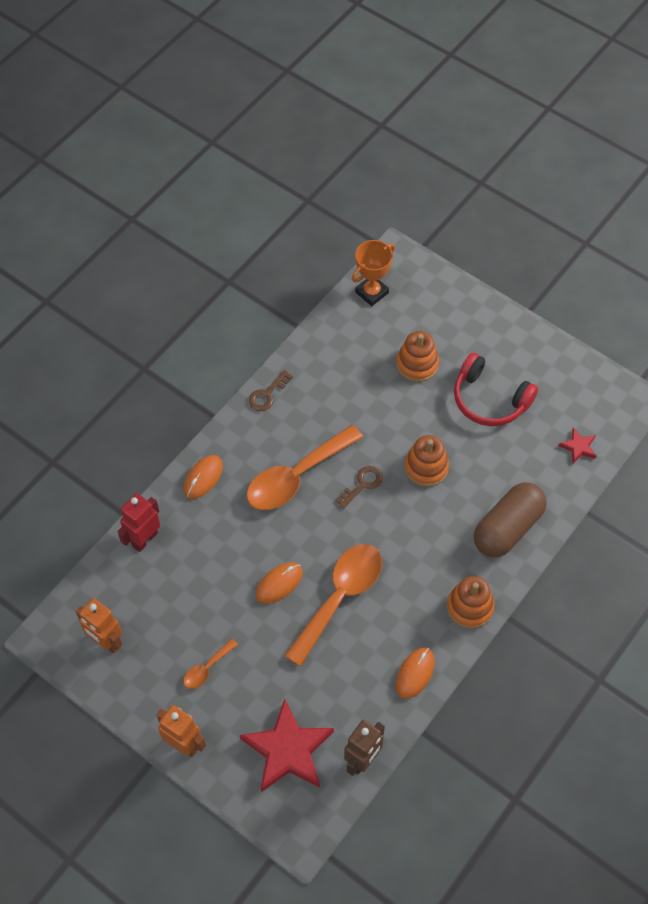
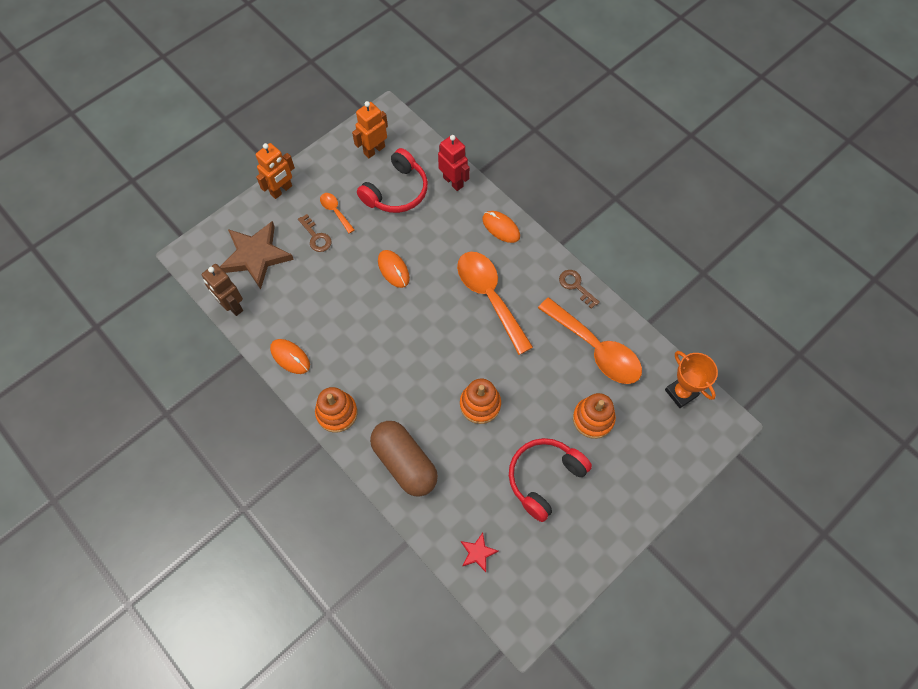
camera: 100 degrees right, 5 degrees up
(167, 602) = (396, 191): none -> red headphones
(288, 750) = (256, 256): red star -> brown star
(339, 598) = (370, 312): orange spoon -> orange spoon (595, 348)
(362, 484) = (472, 347): brown key -> brown key (316, 237)

